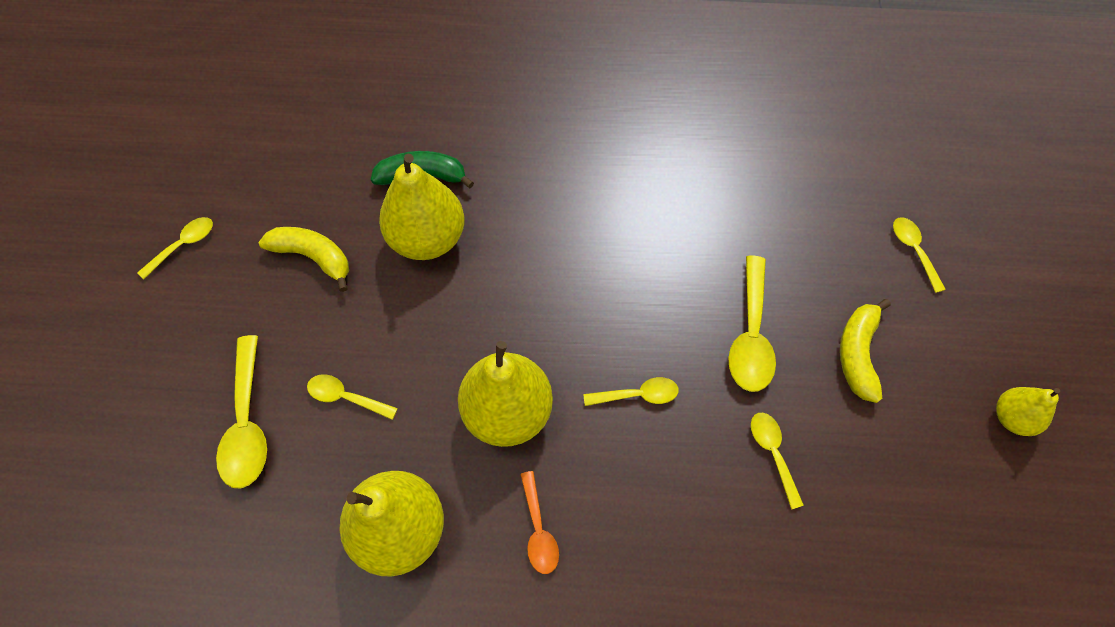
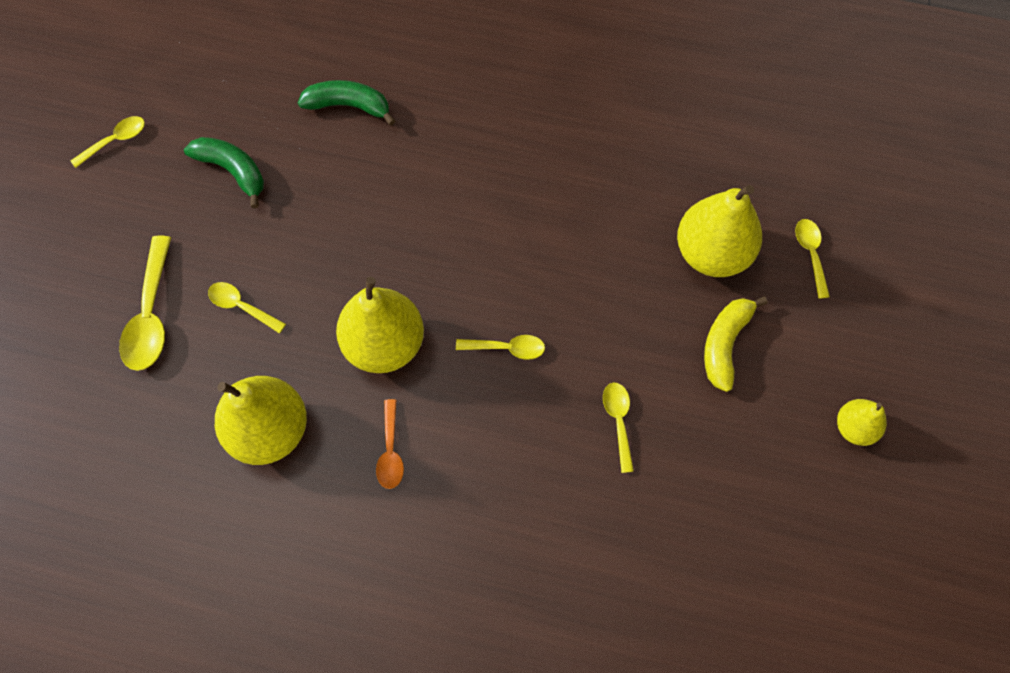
camera: 10 degrees right, 5 degrees up
(313, 257) = (233, 171): yellow banana -> green banana
(427, 239) = (342, 170): yellow pear -> yellow pear (712, 253)
(750, 335) = (627, 310): yellow spoon -> none

